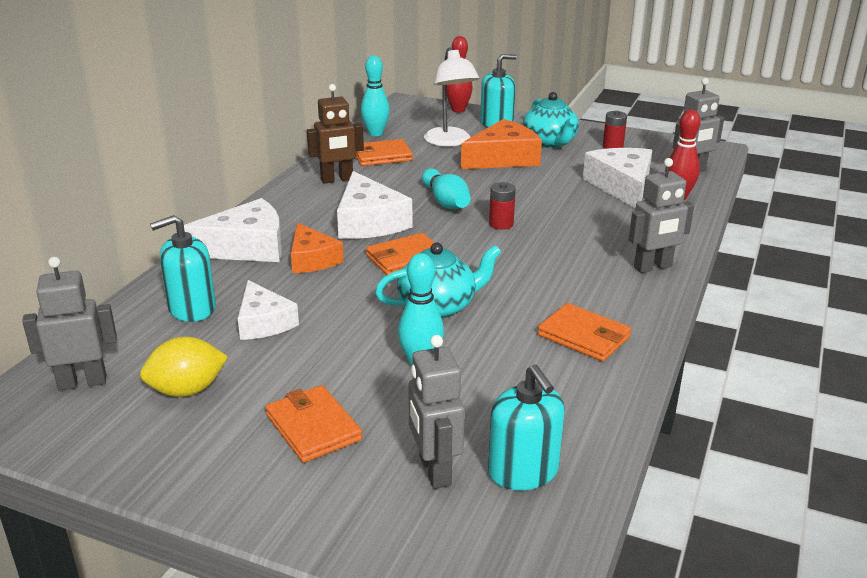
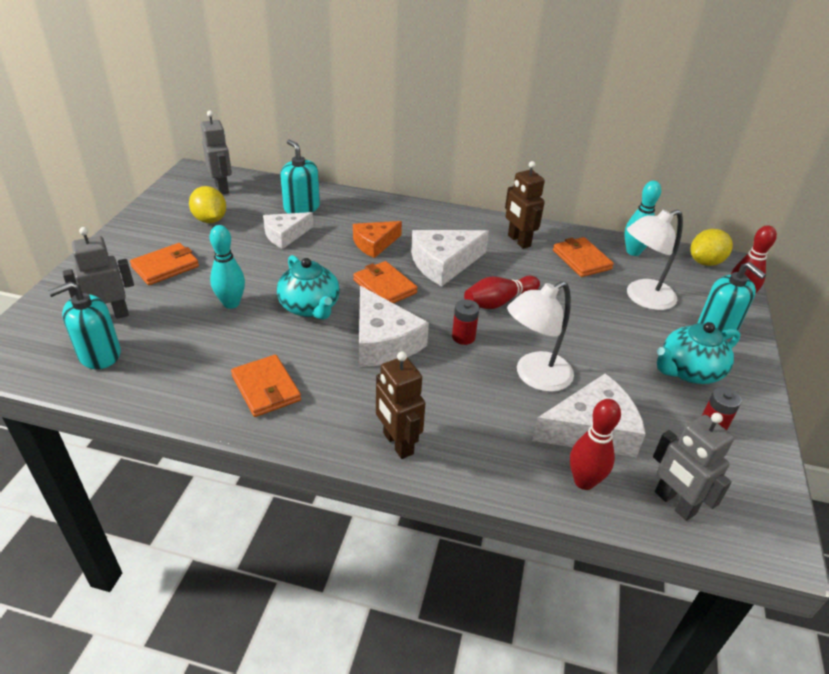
camera: 80 degrees right, 10 degrees up
(246, 247) = (387, 215): white cheese -> white cheese (383, 341)
(401, 110) = (705, 262): none -> yellow lemon
(445, 201) = (499, 302): turquoise bowling pin -> red bowling pin
(503, 158) = (620, 335): orange cheese -> none
(559, 199) = (534, 376): none -> white lamp
(584, 336) = (266, 388): orange wallet -> orange wallet turned 60 degrees counterclockwise
(653, 267) = (397, 443): grey robot -> brown robot

